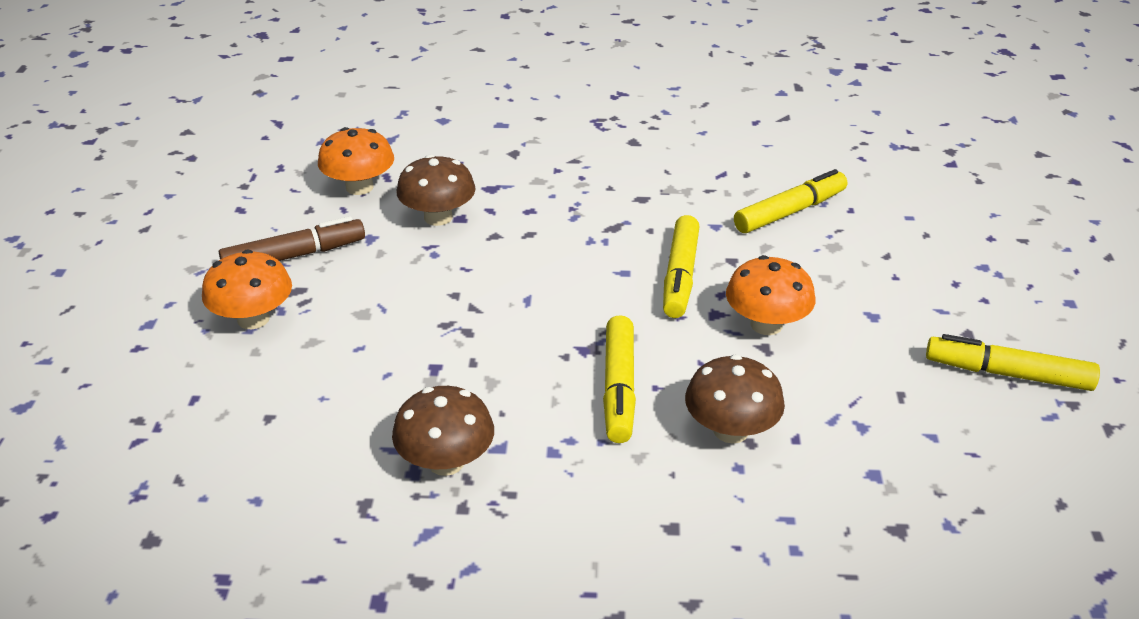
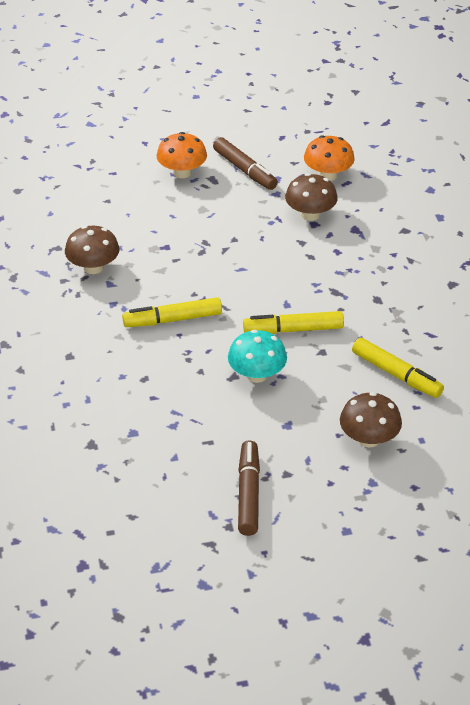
camera: 75 degrees right, 5 degrees up
(731, 430) = (151, 369): brown mushroom -> brown mushroom (369, 439)
(766, 324) = (257, 375): orange mushroom -> turquoise mushroom
(1008, 374) = (248, 494): yellow marker -> brown marker

